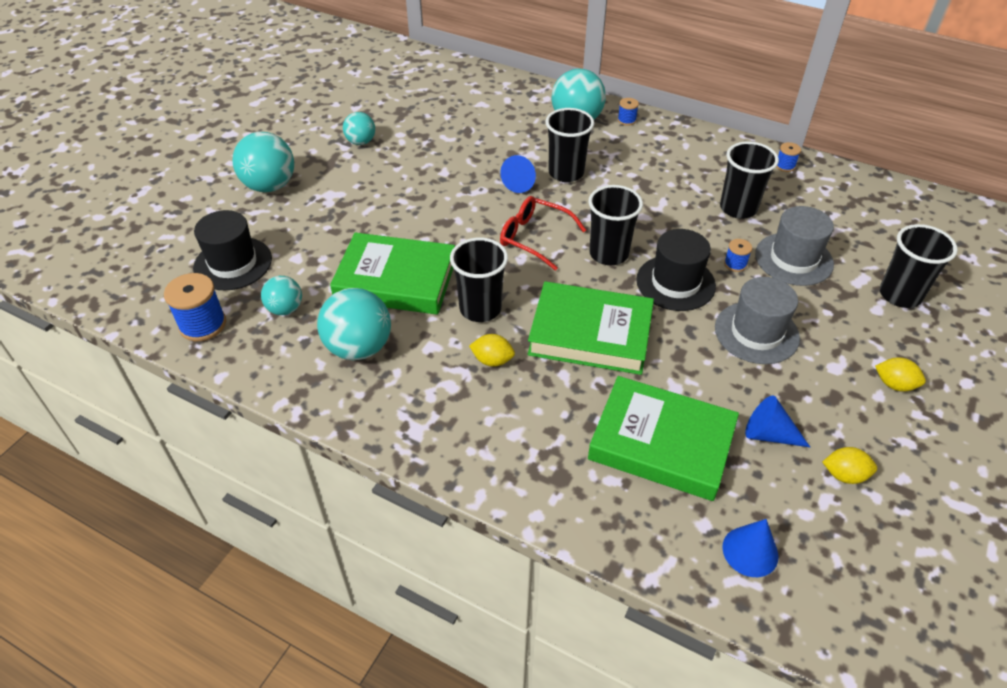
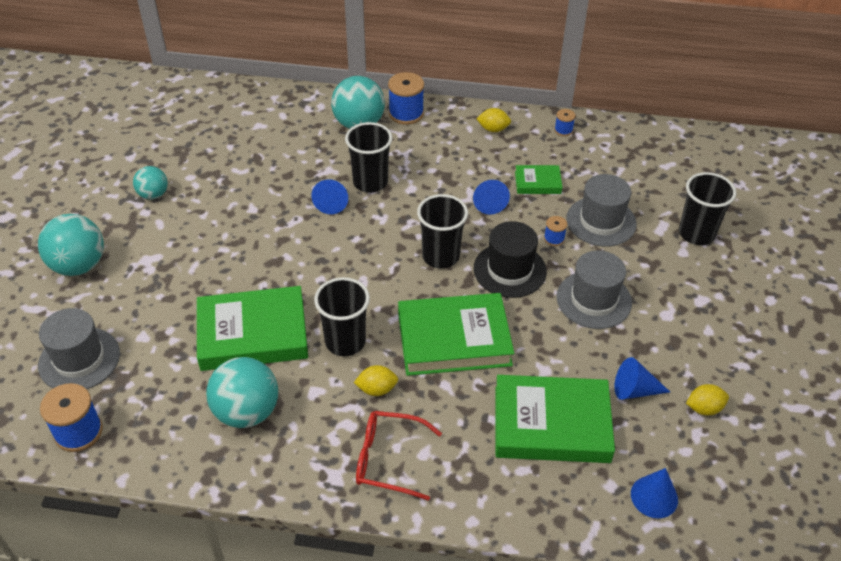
camera: 20 degrees left, 0 degrees up
(233, 263) = (79, 359): black hat -> grey hat
(285, 309) = (156, 393): turquoise ball -> none
(534, 237) = (367, 257): red glasses -> red glasses (388, 459)
(626, 120) = (406, 113): blue spool -> blue spool, size x1.92
(678, 215) = (488, 202): none -> blue cone
(738, 208) = (537, 182): black cup -> green book
(894, 384) = (717, 317): yellow lemon -> yellow lemon (493, 129)

